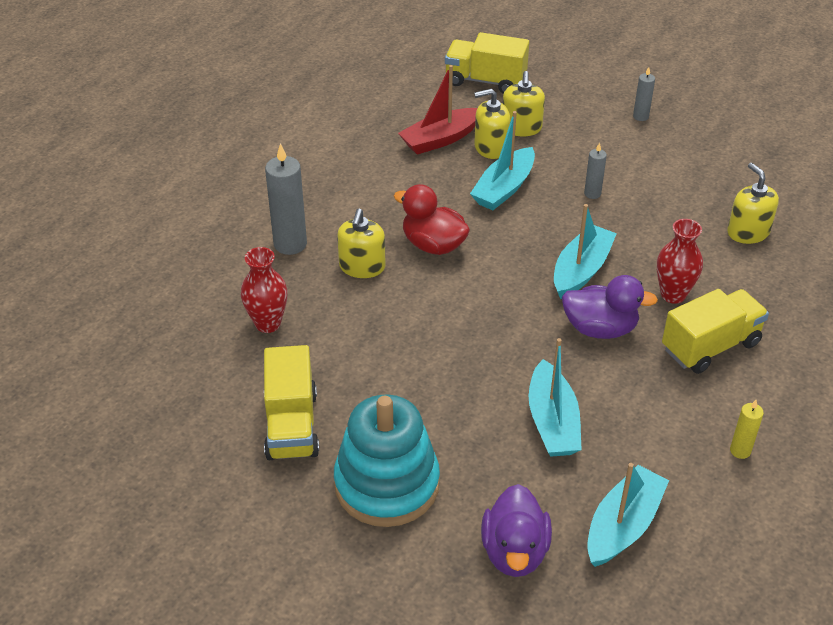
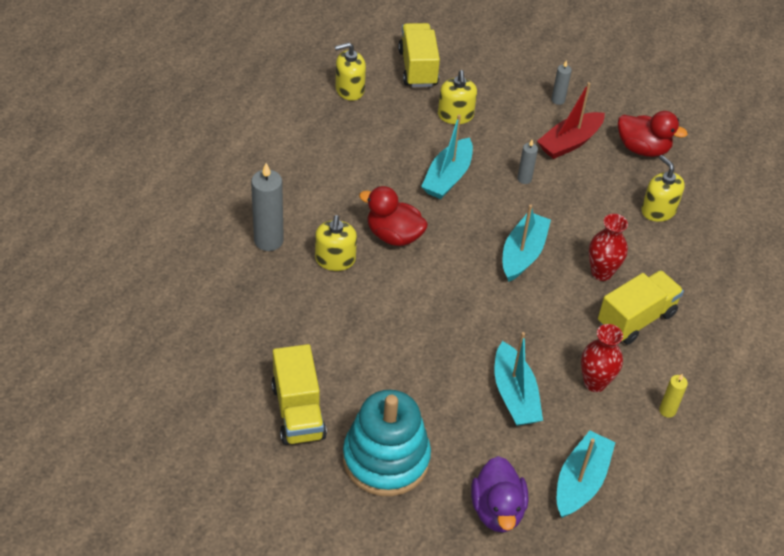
camera: 10 degrees left, 5 degrees up
(268, 324) = (262, 318): red vase -> red vase (595, 383)
(440, 139) = (386, 130): red boat -> red boat (569, 142)
(485, 81) = (417, 68): yellow truck -> yellow truck turned 75 degrees clockwise
(490, 147) = (431, 136): yellow soap dispenser -> yellow soap dispenser (349, 89)
(600, 329) = (544, 307): purple duck -> none
(735, 168) = (642, 149): none -> red duck

